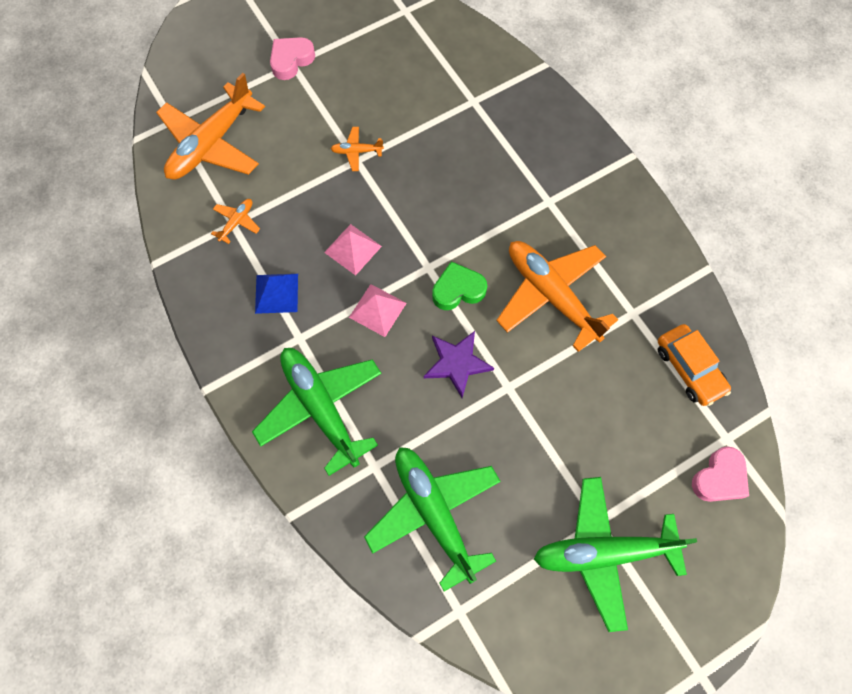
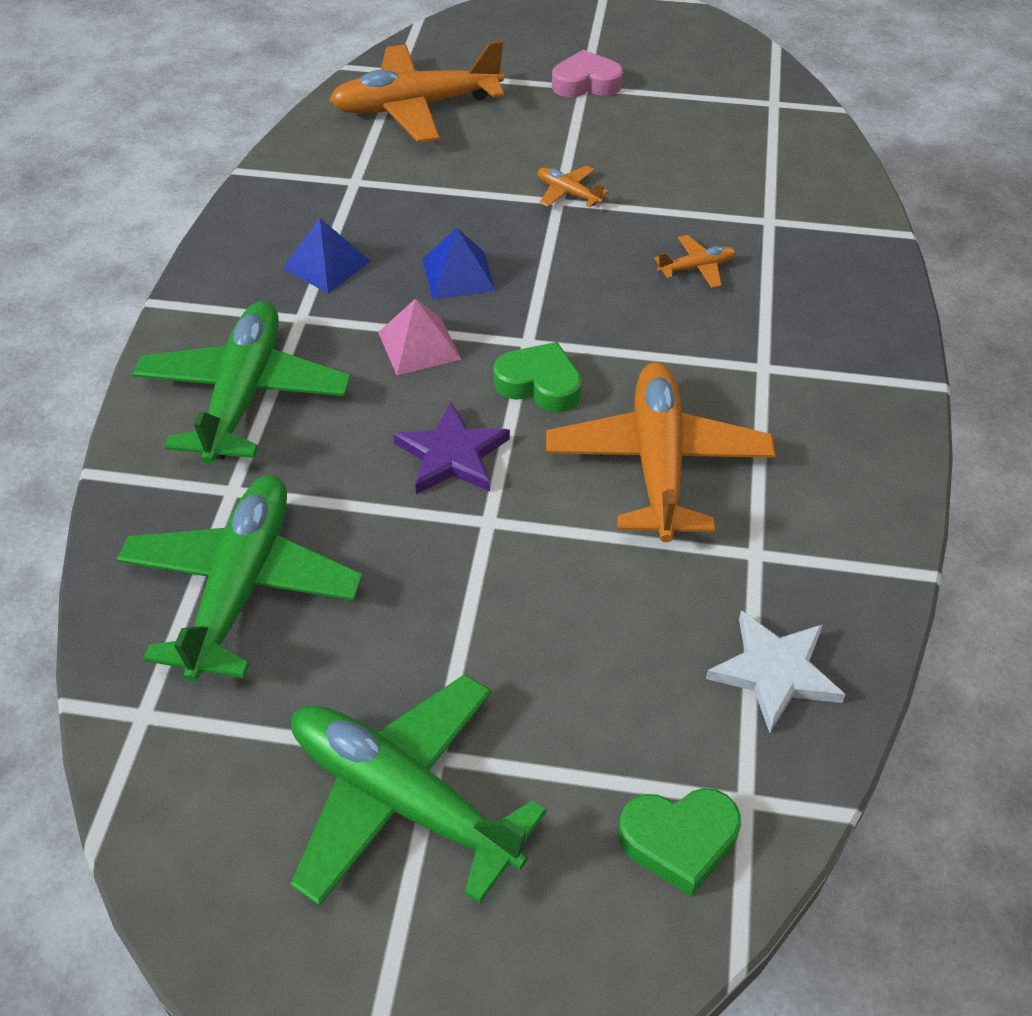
camera: 40 degrees right, 20 degrees down
(237, 222) = (361, 182): orange plane -> orange plane (697, 268)
(353, 249) = (458, 274): pink pyramid -> blue pyramid
(689, 368) = (775, 672): orange car -> white star
(719, 478) = (679, 841): pink heart -> green heart

